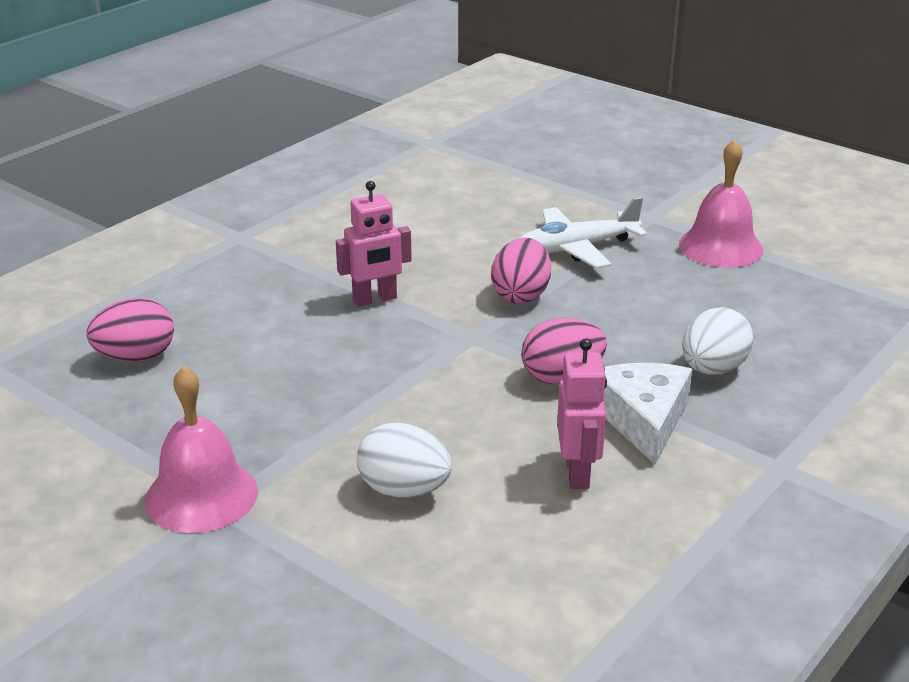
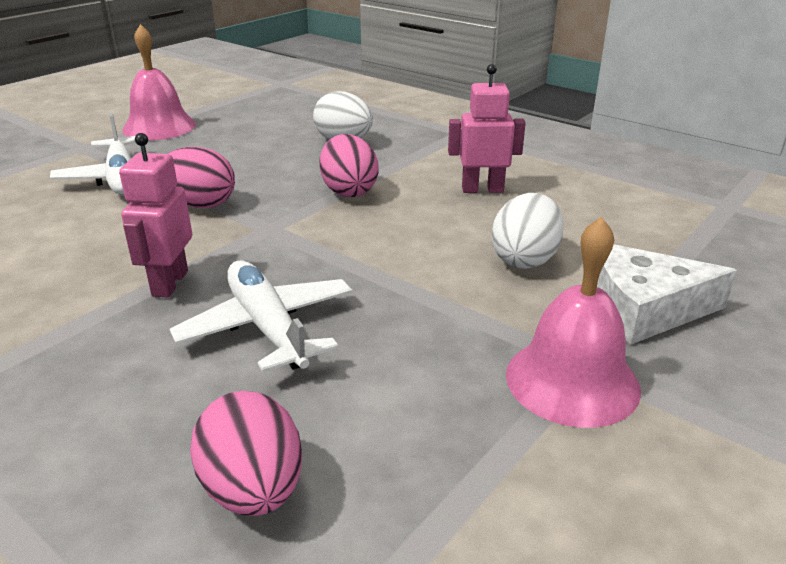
camera: 90 degrees left, 0 degrees up
(305, 348) = (267, 327): none -> white plane
(375, 299) = (169, 283): pink robot -> pink robot turned 150 degrees counterclockwise
(643, 419) = (409, 165): white cheese -> white cheese (644, 309)

